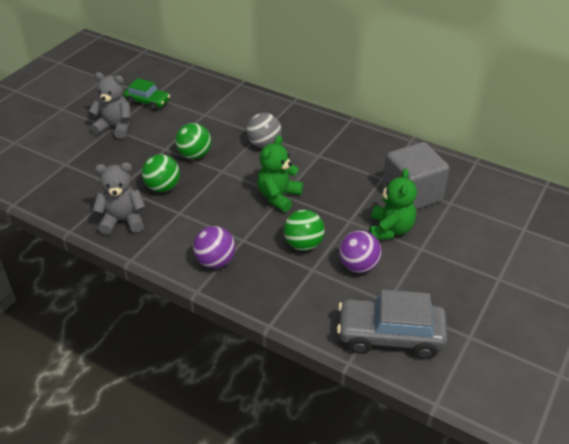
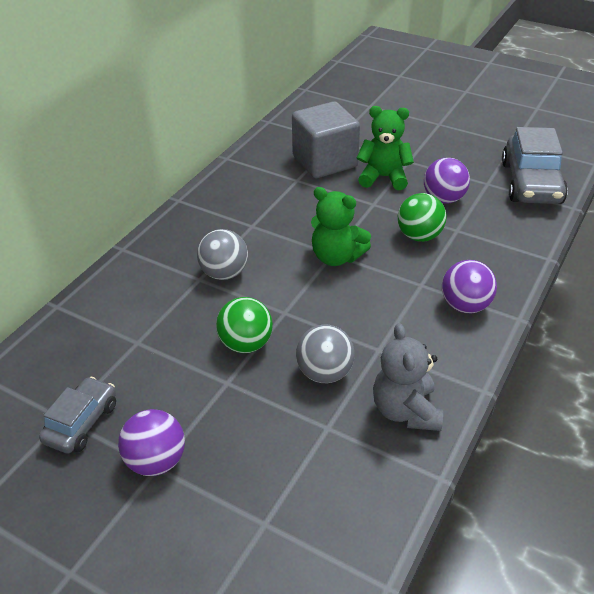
camera: 90 degrees left, 0 degrees up
(115, 127) = (156, 461): grey teddy bear -> purple ball
(147, 102) = (82, 423): green car -> grey car
(163, 187) = (324, 373): green ball -> grey ball

